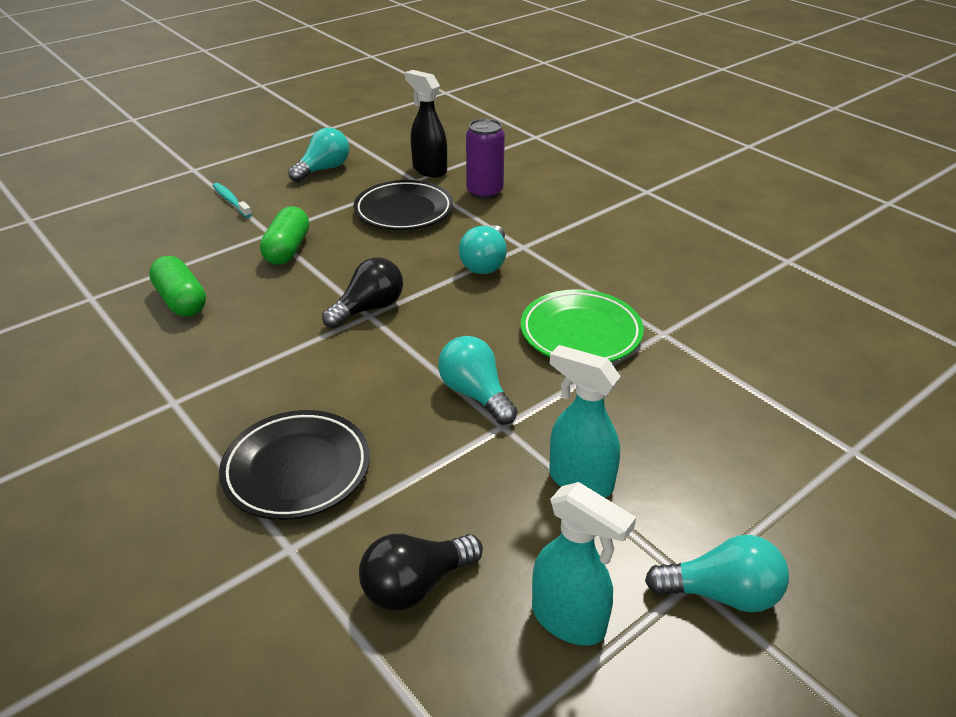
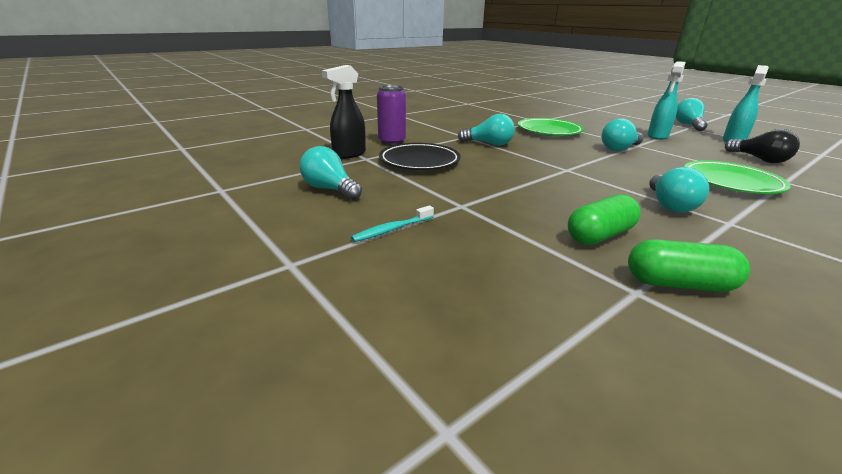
camera: 90 degrees left, 10 degrees down
(233, 371) = (669, 205): none -> turquoise light bulb
(287, 249) = (490, 197): green capsule -> green capsule (679, 284)
(297, 469) = (731, 182): black plate -> green plate
(368, 309) = (559, 169): black light bulb -> none

